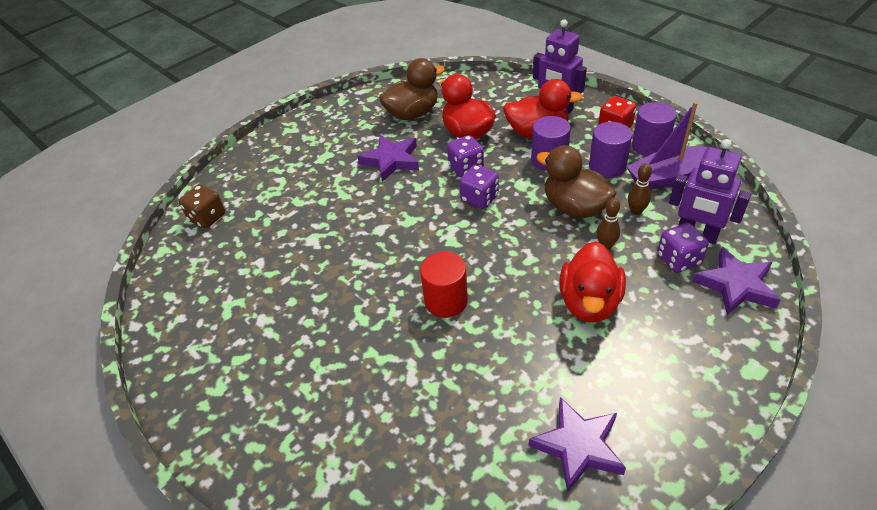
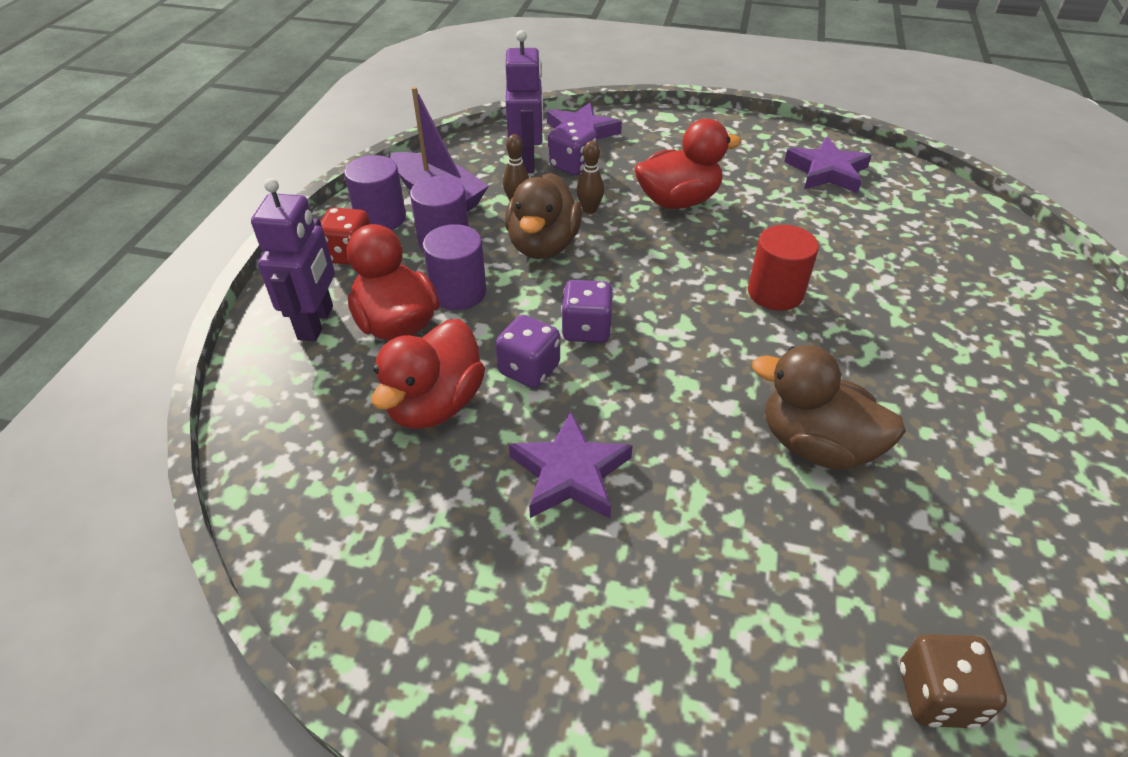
camera: 125 degrees left, 0 degrees up
(412, 114) = (410, 513): brown duck -> brown duck (815, 445)

